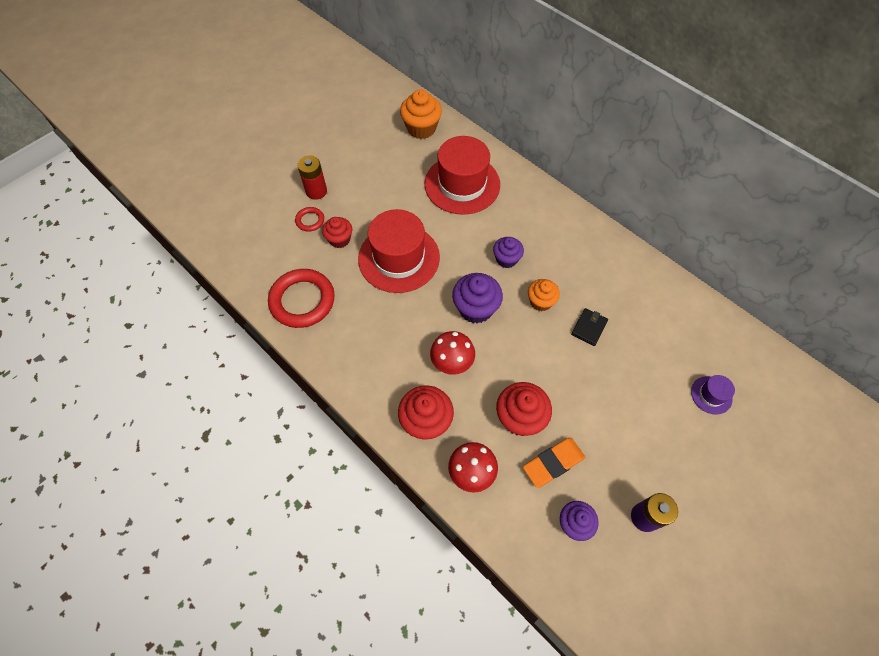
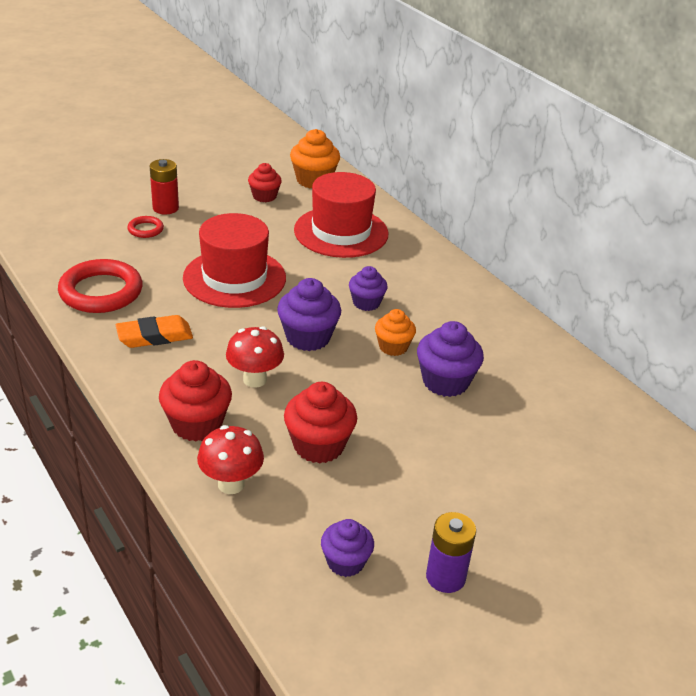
camera: 10 degrees right, 25 degrees down
(339, 239) = (172, 250): red cupcake -> red cupcake (264, 196)
(553, 463) = (343, 497): orange eraser -> orange eraser (154, 336)
(589, 328) = (445, 382): black wallet -> purple cupcake
(711, 395) = (586, 476): purple hat -> none

